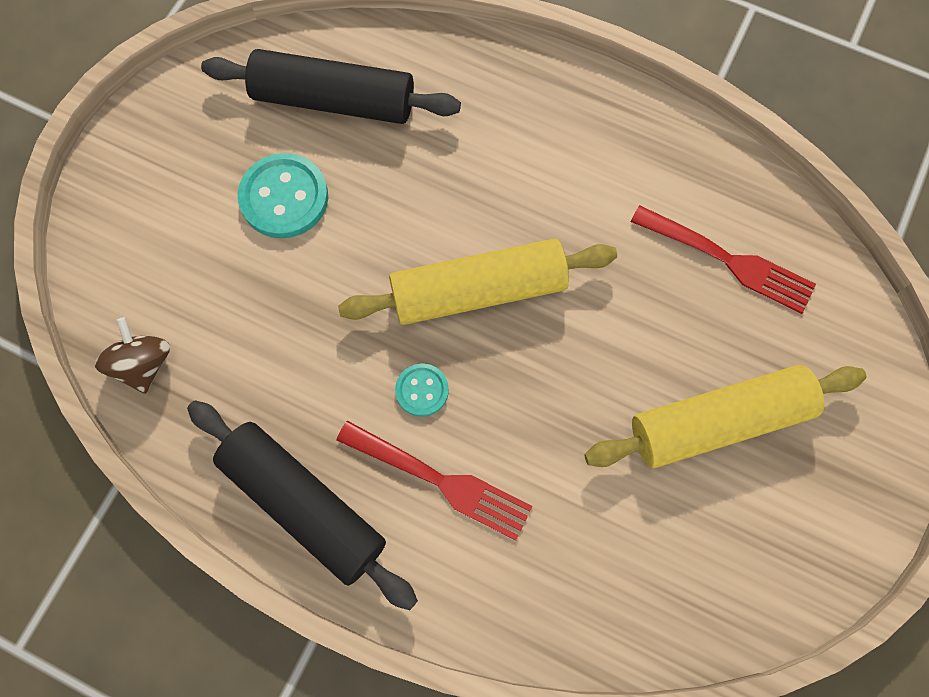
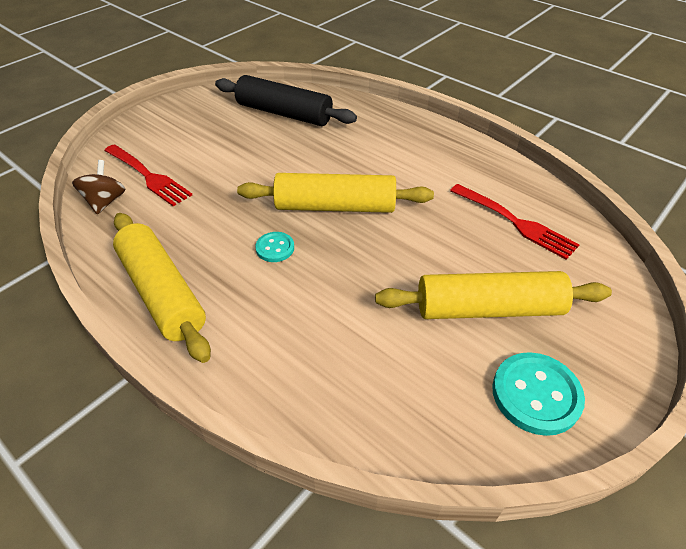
camera: 15 degrees right, 25 degrees down
(284, 198) = (234, 146): turquoise button -> turquoise button (536, 394)
(304, 505) = (162, 293): black rolling pin -> yellow rolling pin
(439, 481) = (264, 299): red fork -> red fork (147, 176)

